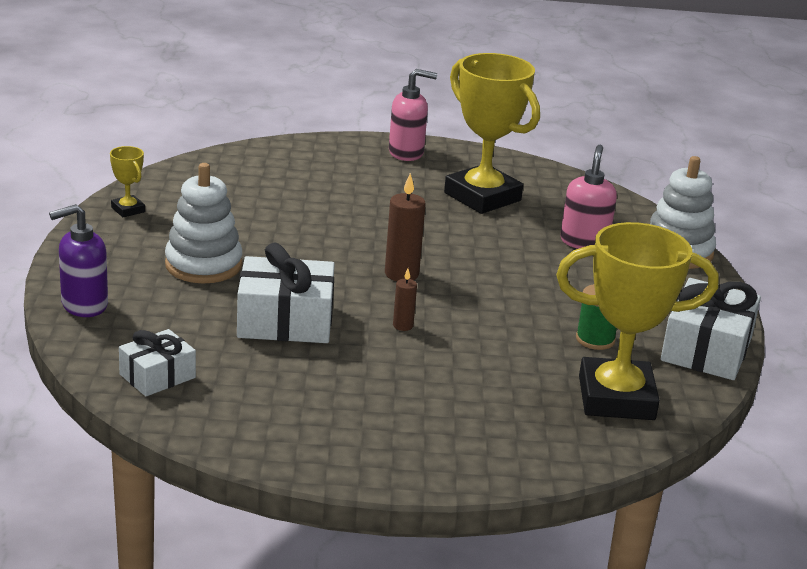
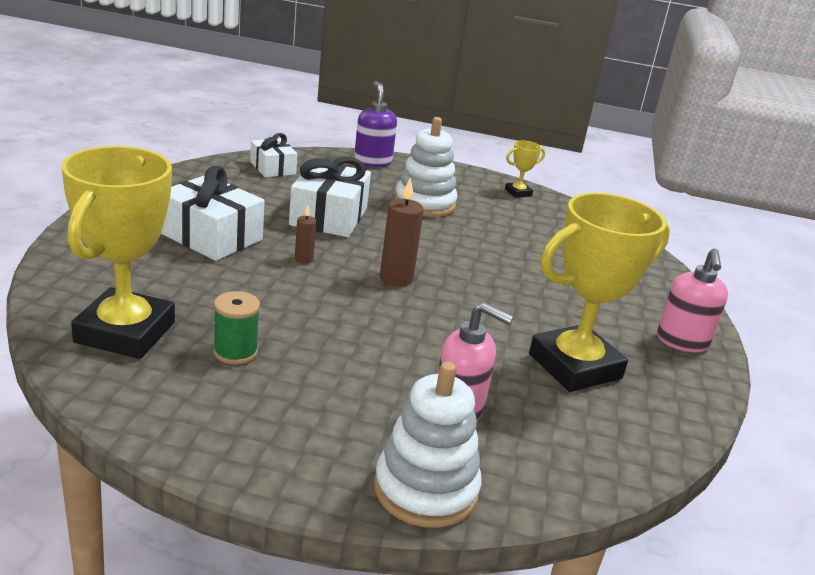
camera: 100 degrees right, 0 degrees up
(706, 349) = (176, 425): white gift -> white gift (211, 236)

